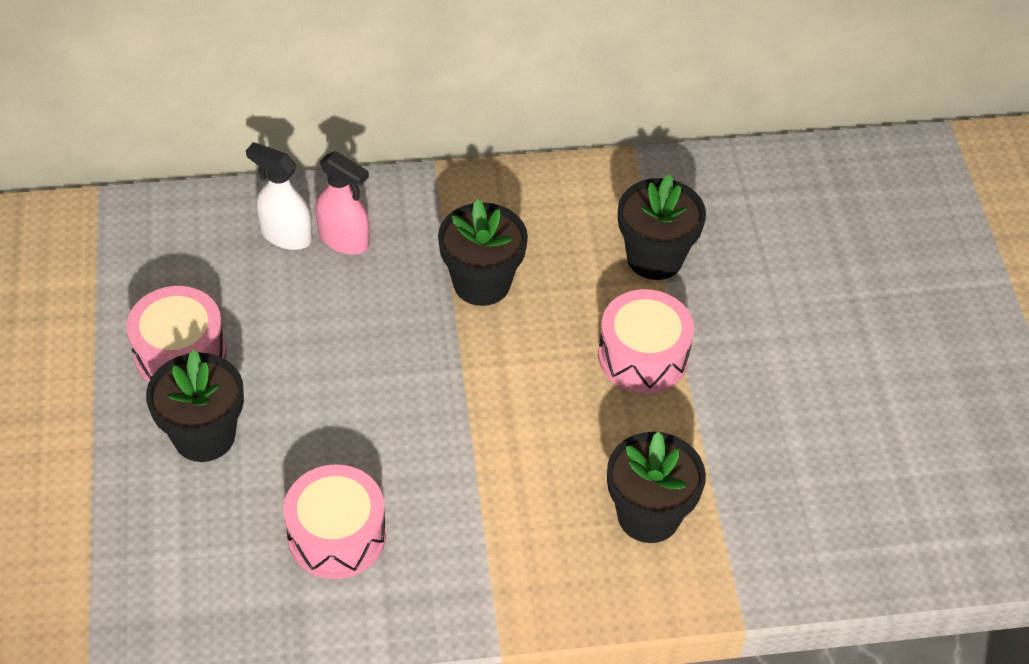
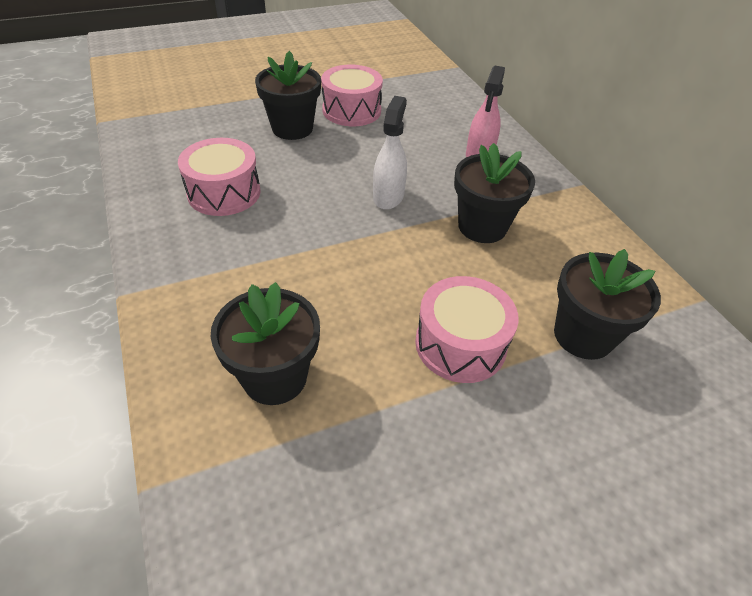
camera: 75 degrees right, 5 degrees down
(286, 235) = (466, 132): white spray bottle -> white spray bottle (388, 196)

